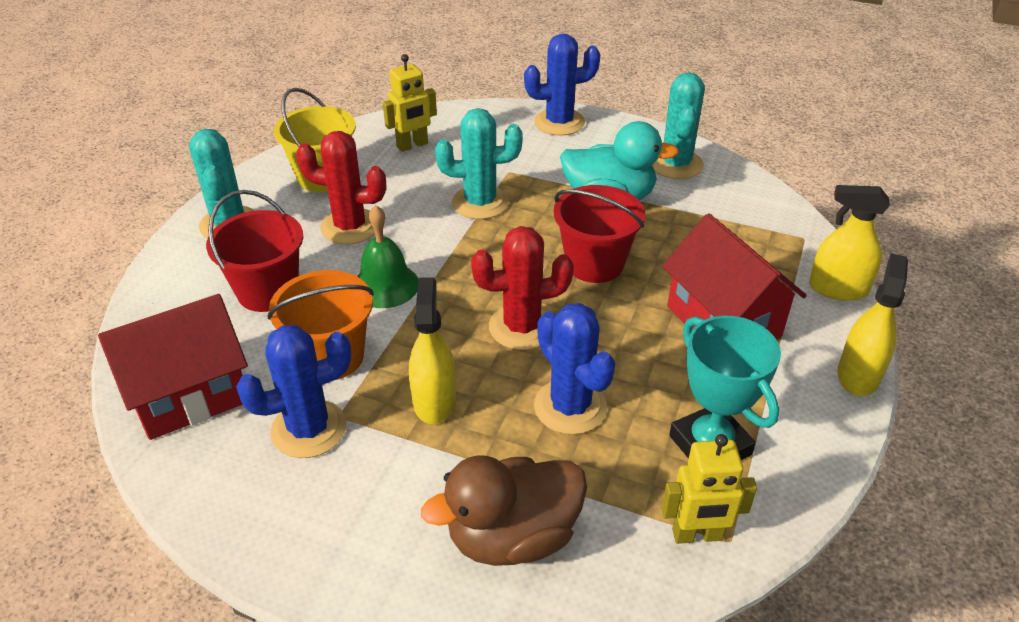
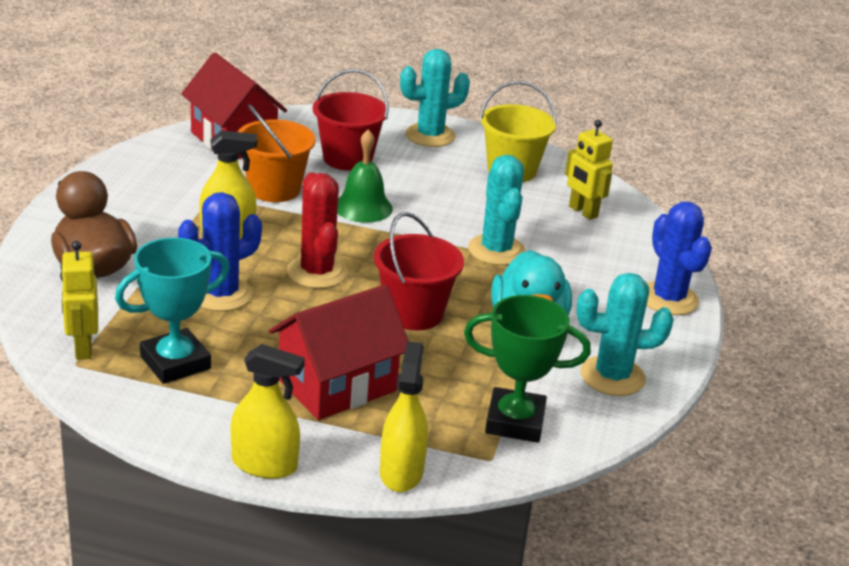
camera: 80 degrees right, 10 degrees down
(309, 429) = (199, 185): blue cactus -> none
(350, 226) = (440, 187): red cactus -> none
(750, 220) = (515, 421): none -> green trophy

